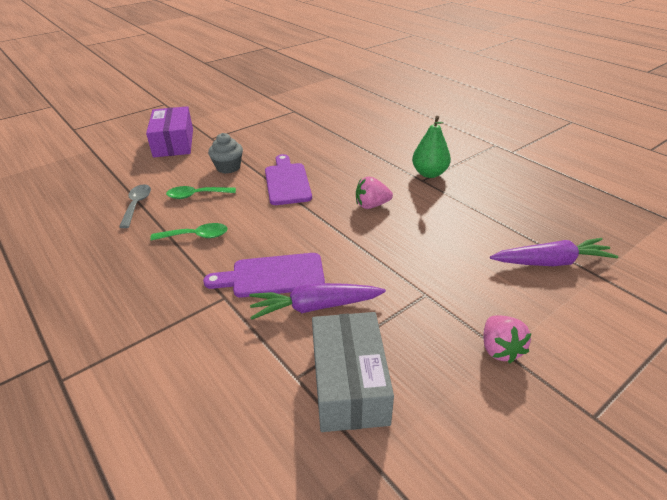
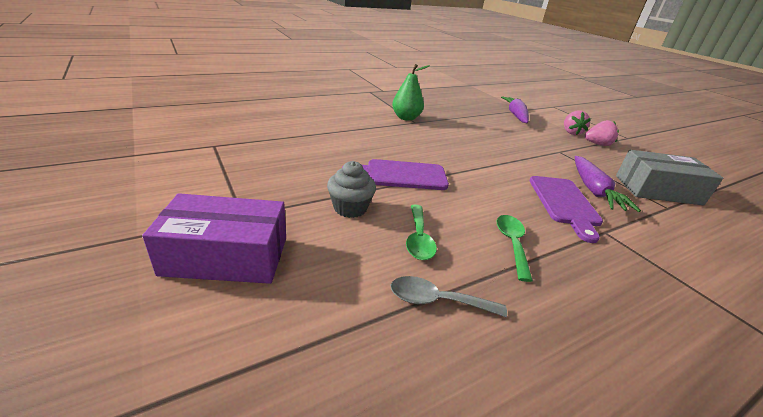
camera: 85 degrees left, 5 degrees down
(371, 205) = (452, 146): pink strawberry -> pink strawberry (571, 132)

